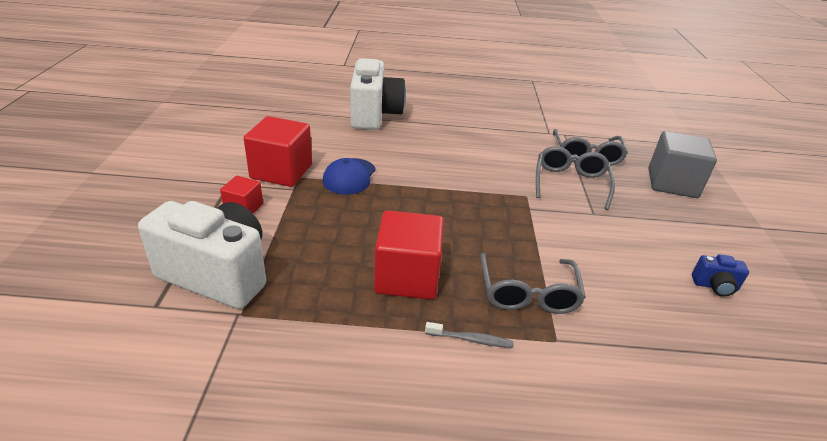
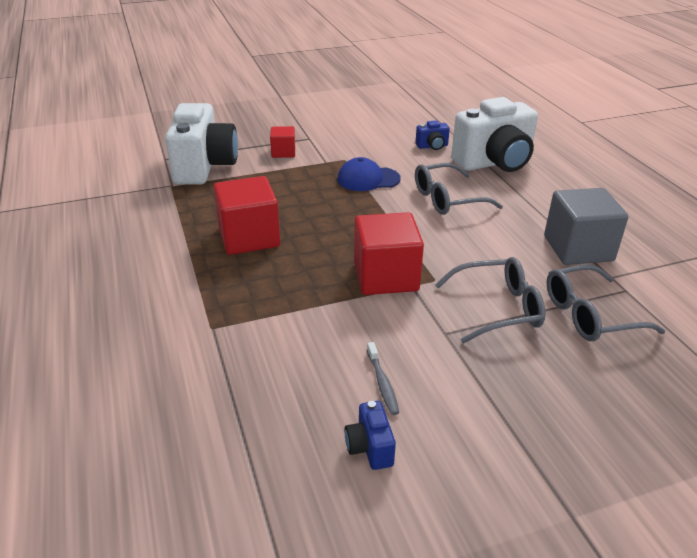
camera: 70 degrees right, 0 degrees up
(281, 171) = (345, 151): red cube -> red cube (386, 277)
(320, 129) = (432, 146): none -> blue camera
(471, 339) = (191, 282): grey toothbrush -> grey toothbrush (382, 383)
(528, 293) = (266, 303): grey glasses -> grey glasses (447, 199)
(672, 183) = (604, 405): grey cube -> grey cube (578, 248)

